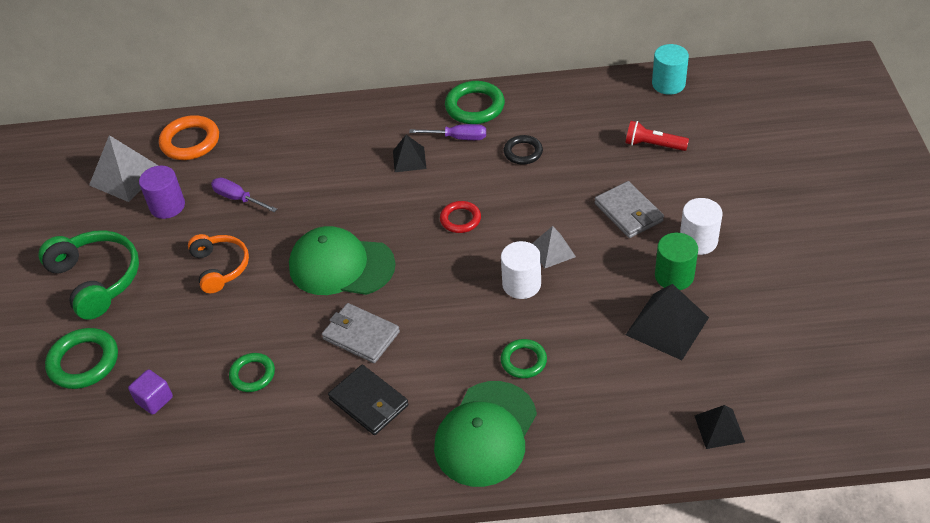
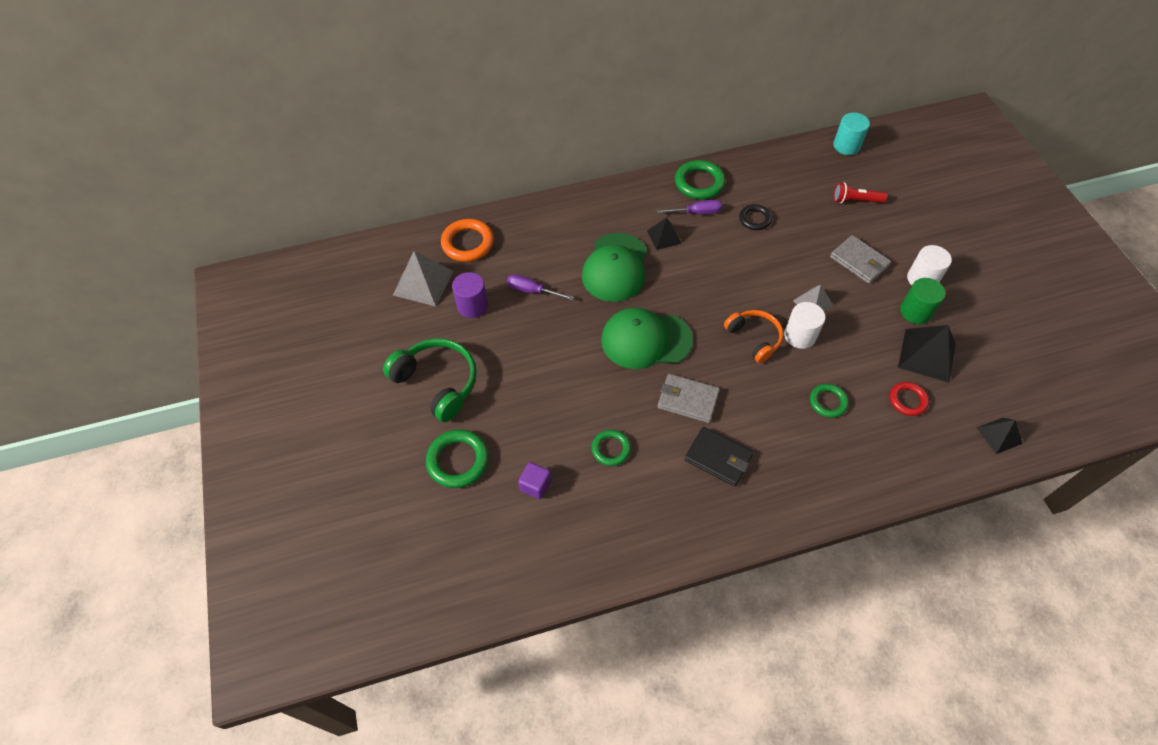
camera: 15 degrees left, 10 degrees up
(220, 267) = (542, 356): orange headphones -> orange headphones (754, 338)
(460, 219) = (728, 285): red ring -> red ring (907, 400)
(485, 434) = (823, 470): green cap -> green cap (615, 267)

